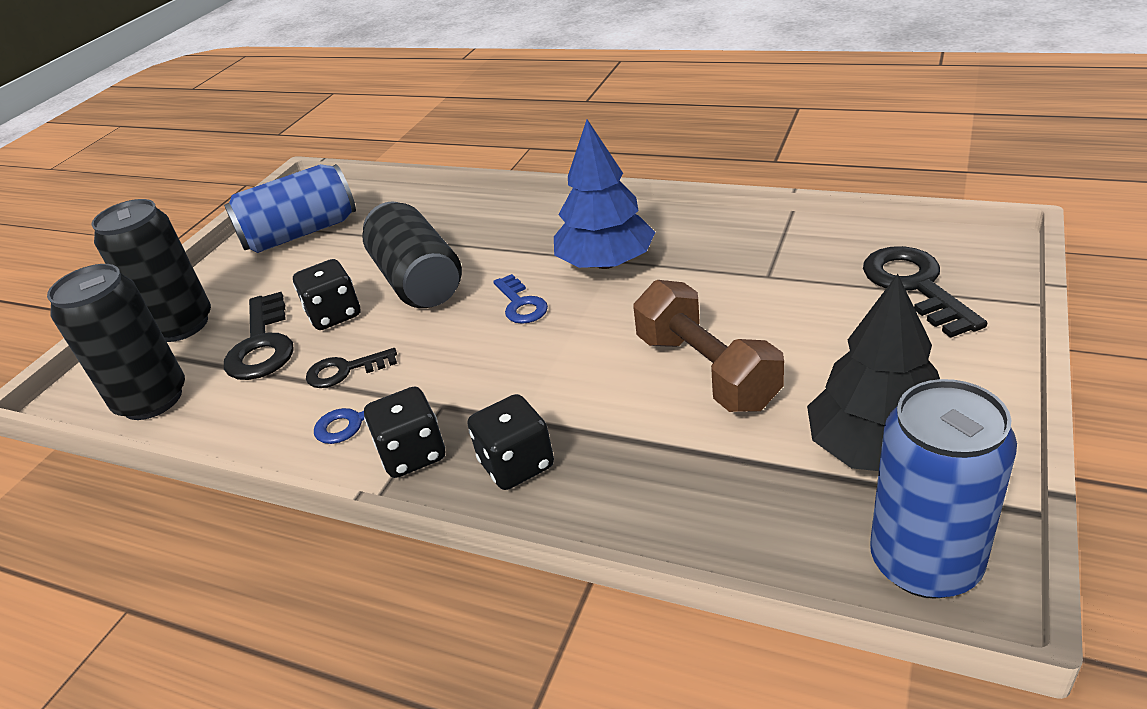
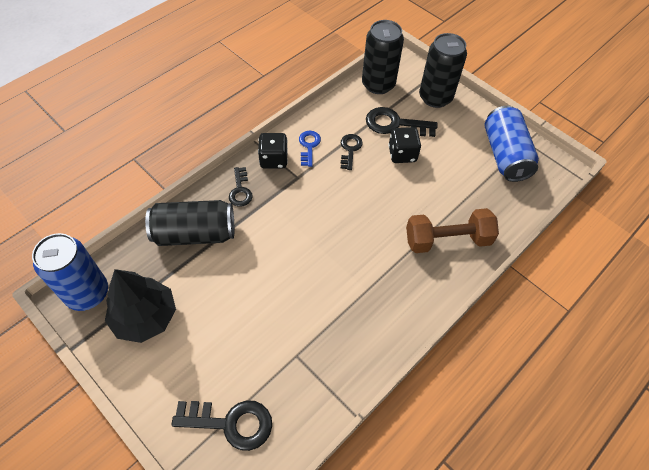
camera: 105 degrees right, 20 degrees up
(418, 281) = (411, 194): black can -> black can (195, 233)
(516, 464) = (240, 190): black dice -> black key
(521, 304) = (355, 230): blue key -> none
(606, 263) = (367, 284): blue tree -> none
(706, 371) = (242, 282): brown dumbbell -> brown dumbbell (447, 240)

